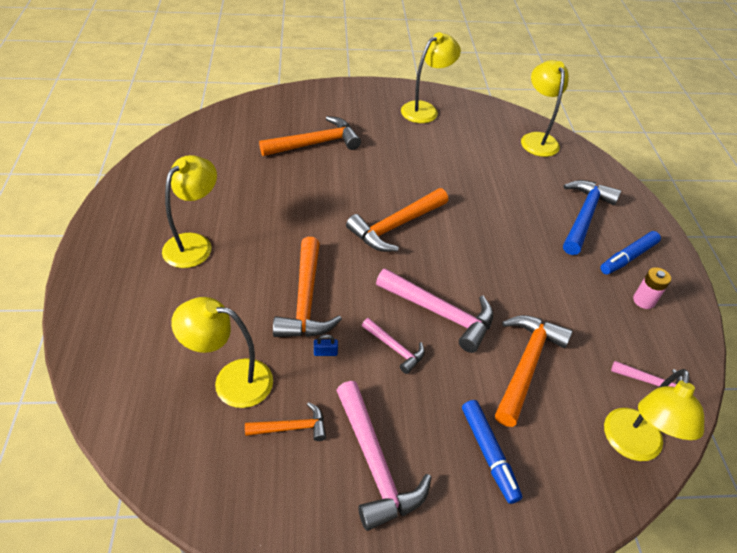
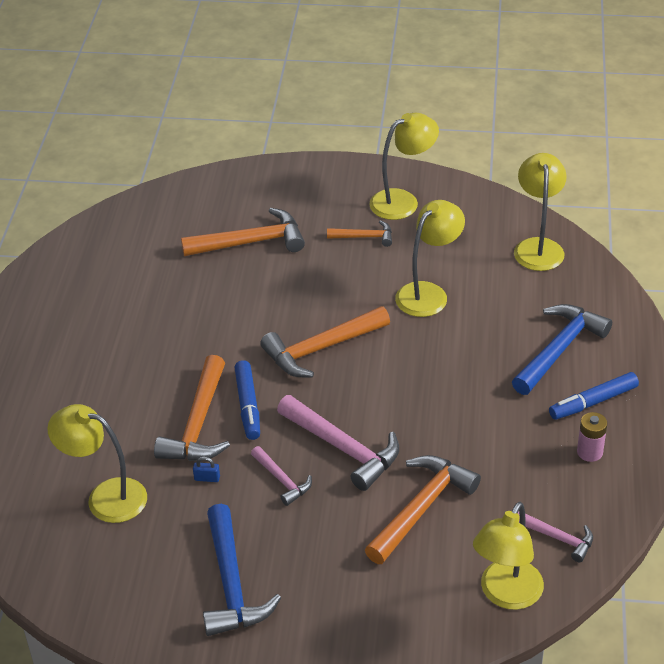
camera: 15 degrees right, 5 degrees down
(194, 244) = (89, 356): yellow lamp -> yellow lamp (428, 293)
(291, 427) = (156, 545): orange hammer -> orange hammer (364, 237)
(375, 463) = (231, 583): pink hammer -> blue hammer
(488, 453) = (350, 587): blue marker -> blue marker (248, 405)

